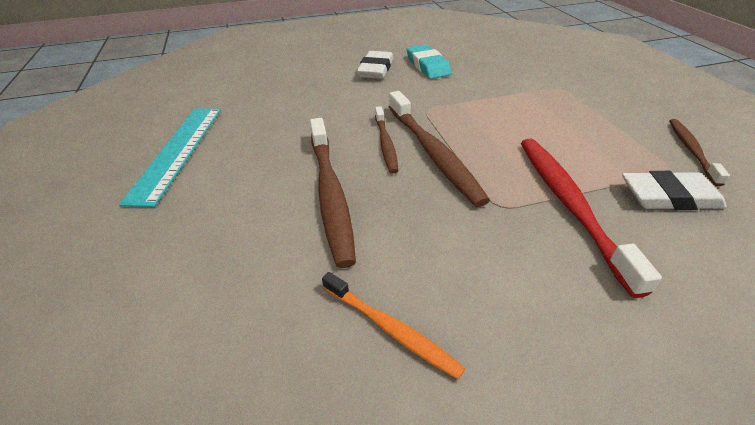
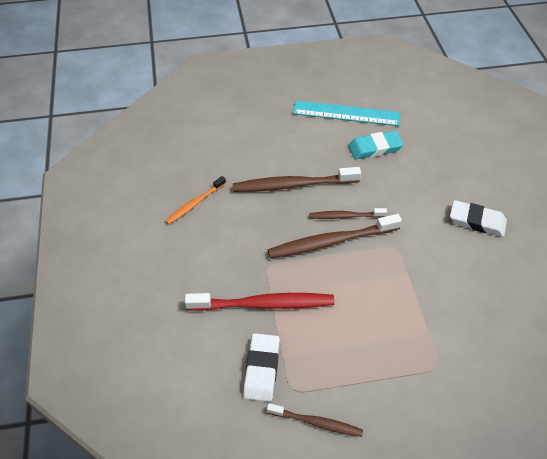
camera: 95 degrees right, 10 degrees up
(427, 66) = (487, 263): turquoise eraser -> turquoise eraser (375, 148)

